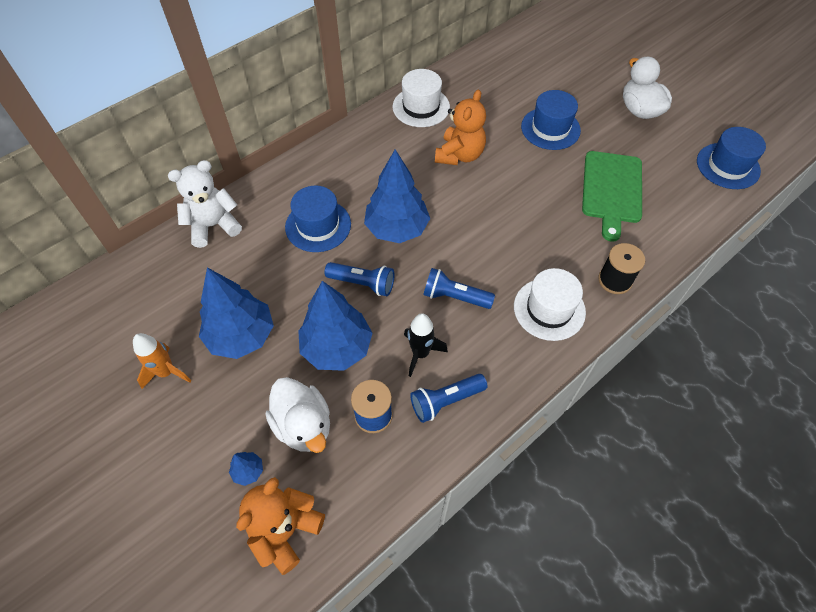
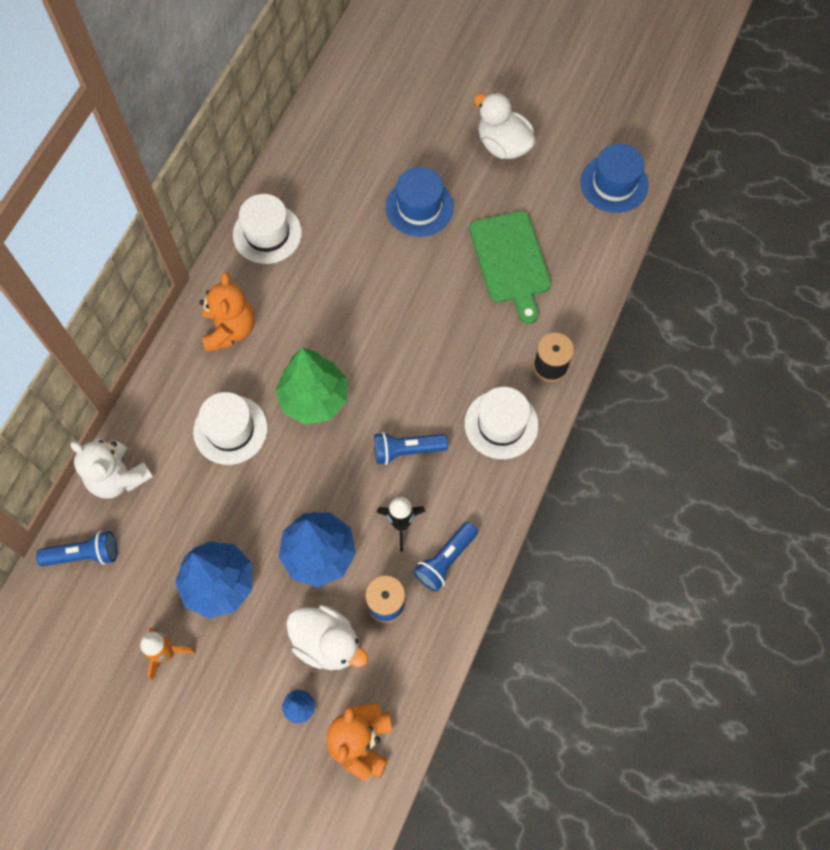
camera: 25 degrees left, 10 degrees up
(213, 226) = (118, 477): white teddy bear -> white teddy bear turned 90 degrees counterclockwise
(318, 225) = (230, 430): blue hat -> white hat
(363, 284) = (310, 475): blue flashlight -> blue flashlight (84, 554)
(397, 229) = (314, 398): blue tree -> green tree
(459, 155) = (338, 281): orange teddy bear -> orange teddy bear (230, 330)

